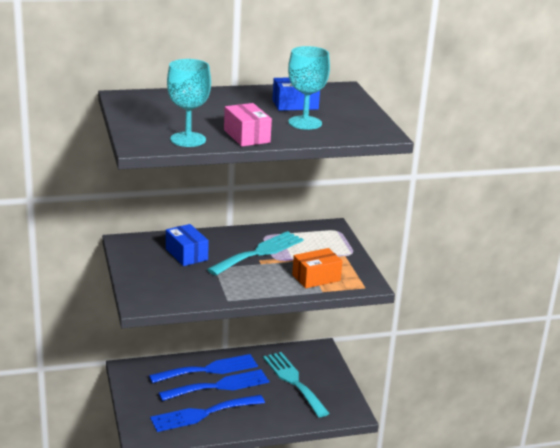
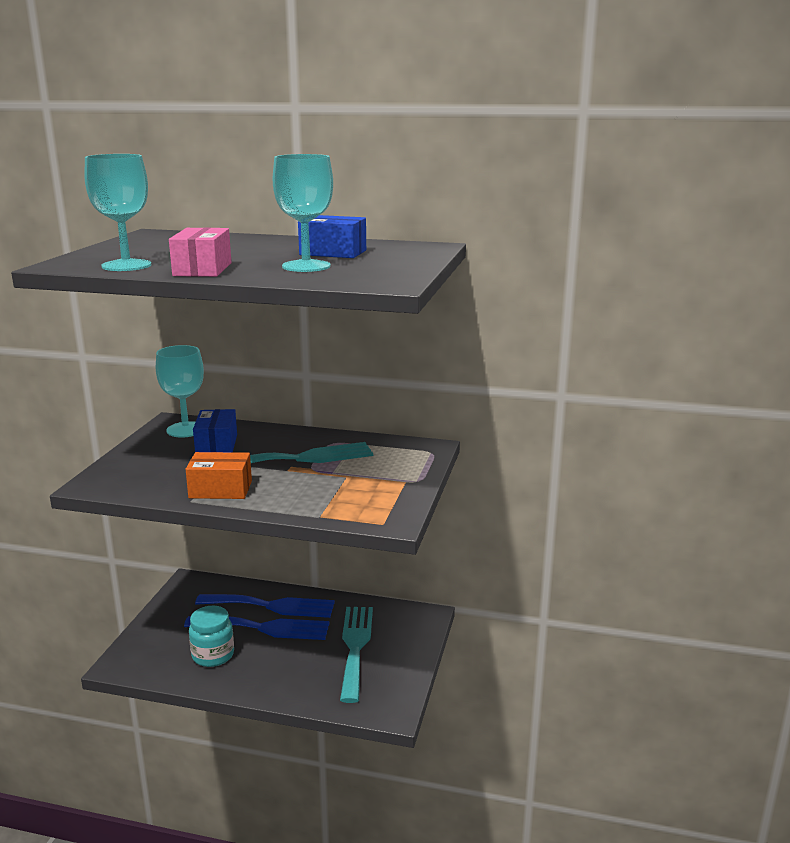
camera: 30 degrees right, 5 degrees down
(145, 246) = (185, 430): none -> turquoise goblet
(203, 414) = (213, 655): blue fork -> turquoise jar
(316, 278) = (333, 499): orange box -> orange box (220, 489)

